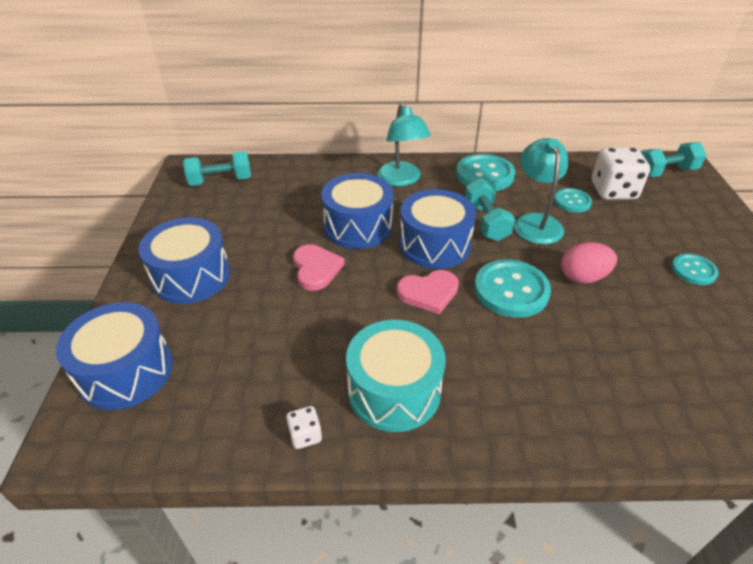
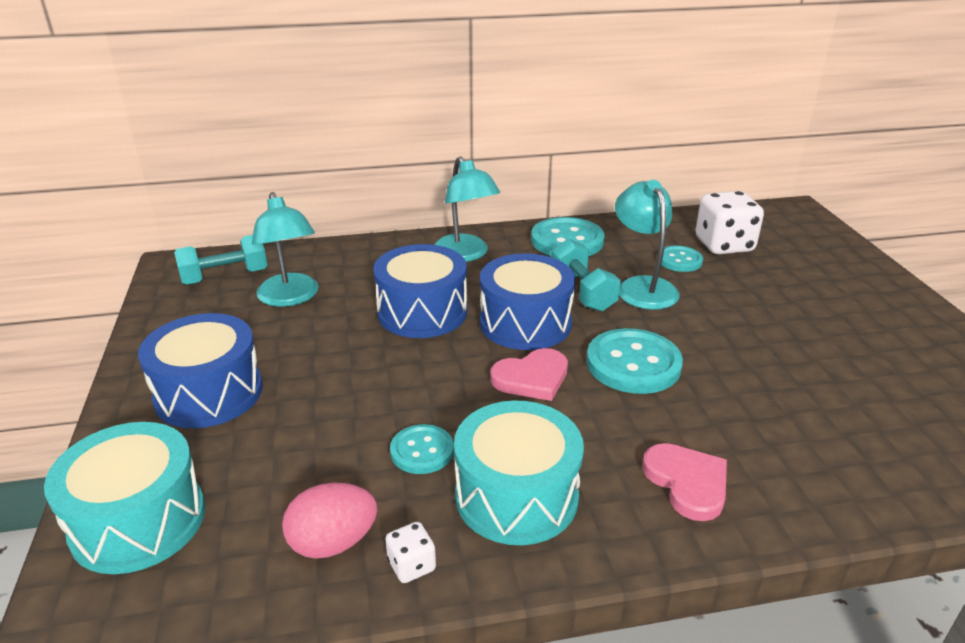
camera: 10 degrees left, 10 degrees down
(126, 371) = (138, 521): blue drum -> turquoise drum
(264, 203) = (290, 298): none -> turquoise lamp
(316, 269) = (378, 366): pink heart -> pink heart (687, 482)
(582, 277) = (714, 340): pink egg -> pink egg (333, 542)
(665, 172) = (777, 220): turquoise dumbbell -> none
(693, 270) = (839, 320): turquoise button -> turquoise button (422, 451)

